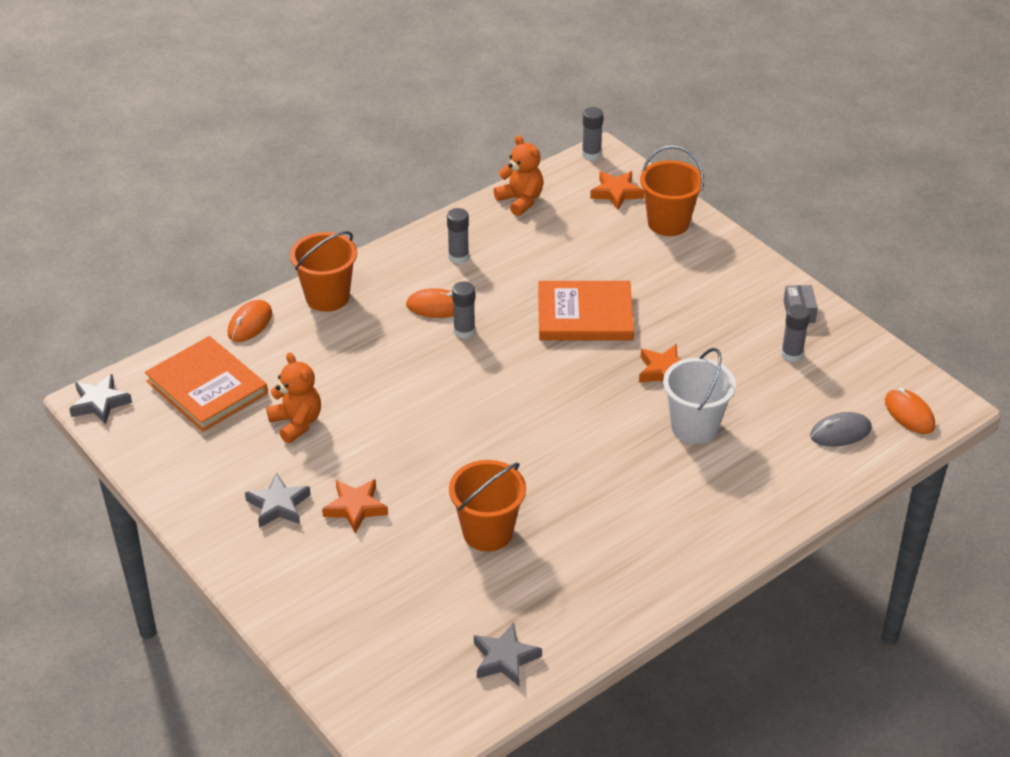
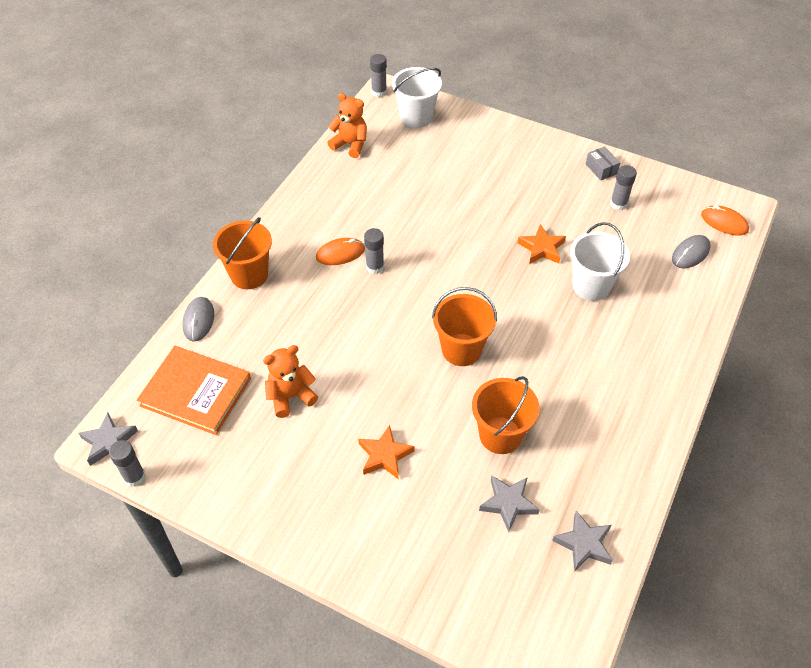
camera: 25 degrees left, 10 degrees up
(250, 323) = (198, 320): orange mouse -> grey mouse
(278, 505) = (320, 479): grey star -> grey star (508, 503)
(296, 423) = (290, 396): orange teddy bear -> orange teddy bear turned 60 degrees counterclockwise
(458, 257) = (332, 206): grey glue stick -> grey glue stick (134, 477)
(585, 315) = (456, 222): orange book -> none
(616, 193) = (416, 117): orange star -> white bucket
(668, 223) = (468, 129): orange bucket -> orange bucket (461, 349)

